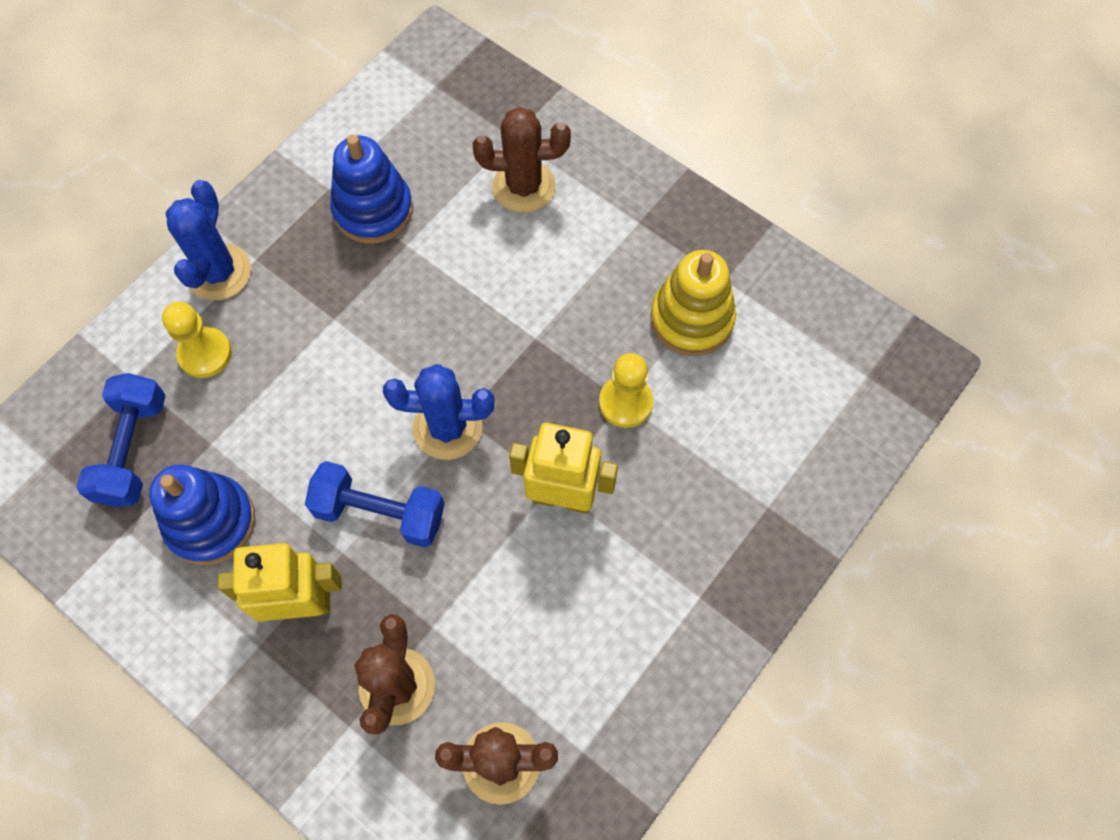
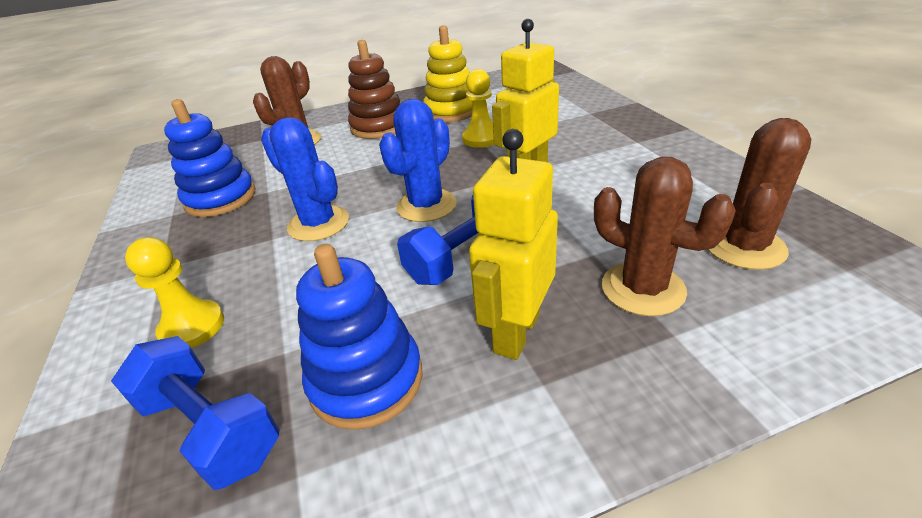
camera: 55 degrees left, 30 degrees down
(219, 272) = (136, 293): blue cactus -> blue cactus (318, 224)
(604, 255) = (378, 127): none -> brown stacking toy

